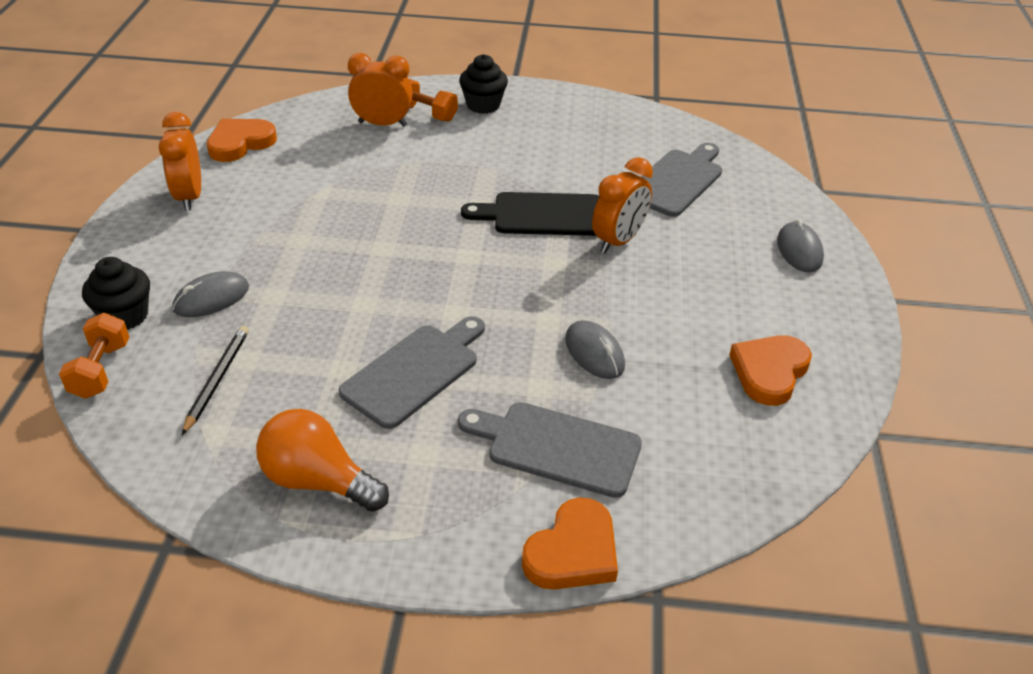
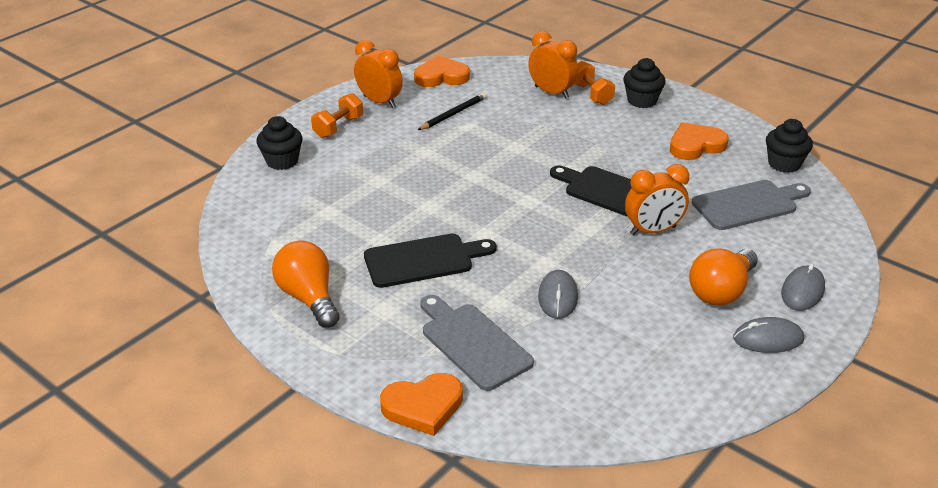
camera: 35 degrees right, 5 degrees down
(101, 370) = (244, 187): orange dumbbell -> orange dumbbell (338, 127)
(189, 197) = (379, 102): orange clock -> orange clock turned 105 degrees clockwise
(211, 298) = (339, 169): grey mouse -> grey mouse (768, 339)
(217, 380) = (302, 217): black pencil -> black pencil (453, 114)
(414, 372) = (423, 260): grey cutting board -> black cutting board
(670, 128) = (784, 164): none -> black cupcake
(735, 280) = (721, 291): none -> orange light bulb
(769, 372) = (680, 363): orange heart -> orange heart (695, 145)

